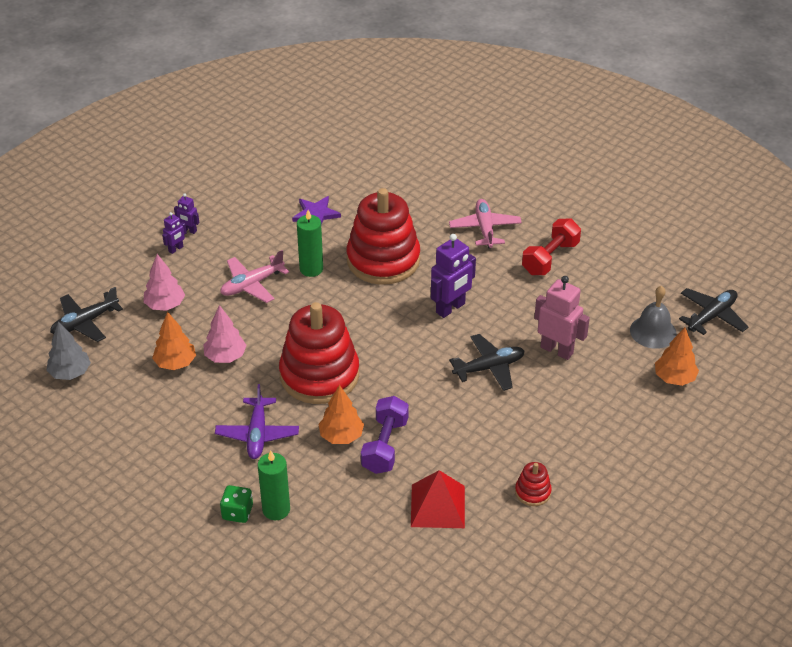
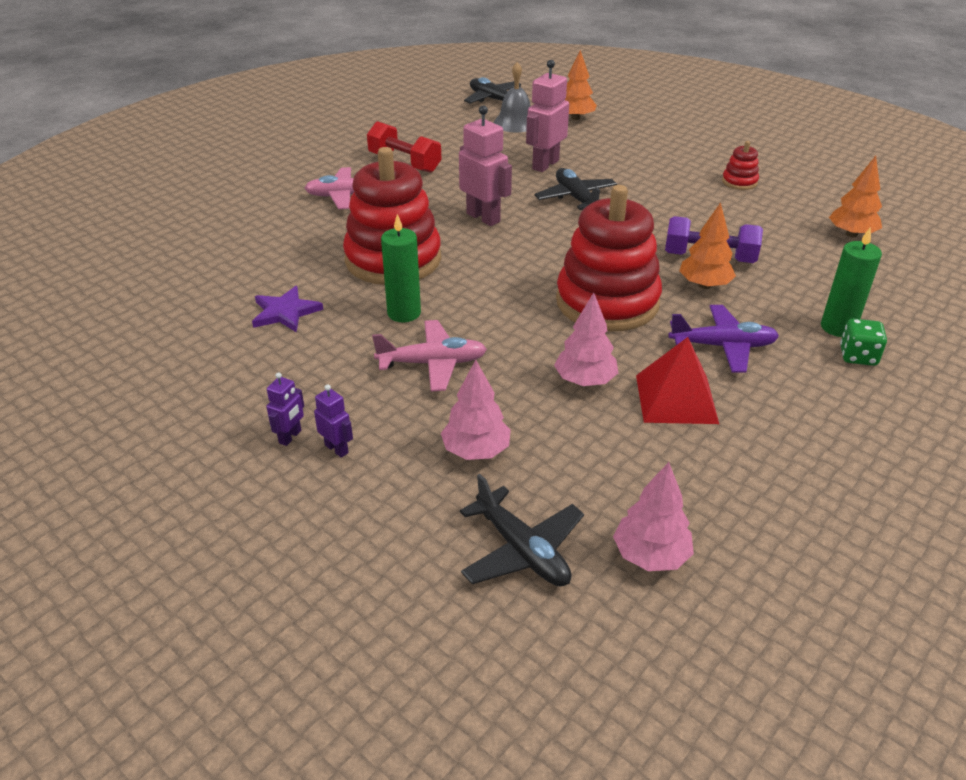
camera: 90 degrees left, 5 degrees down
(70, 373) = (650, 555): grey tree -> pink tree
(175, 363) = (606, 429): orange tree -> orange tree (851, 234)
(252, 284) = (432, 363): pink plane -> pink plane turned 60 degrees counterclockwise
(438, 506) = (780, 228): red pyramid -> red pyramid (676, 398)
(450, 308) = (483, 217): purple robot -> pink robot

